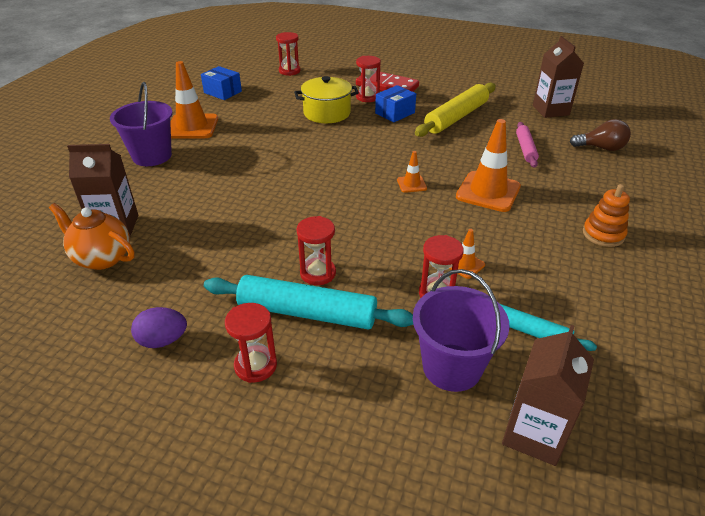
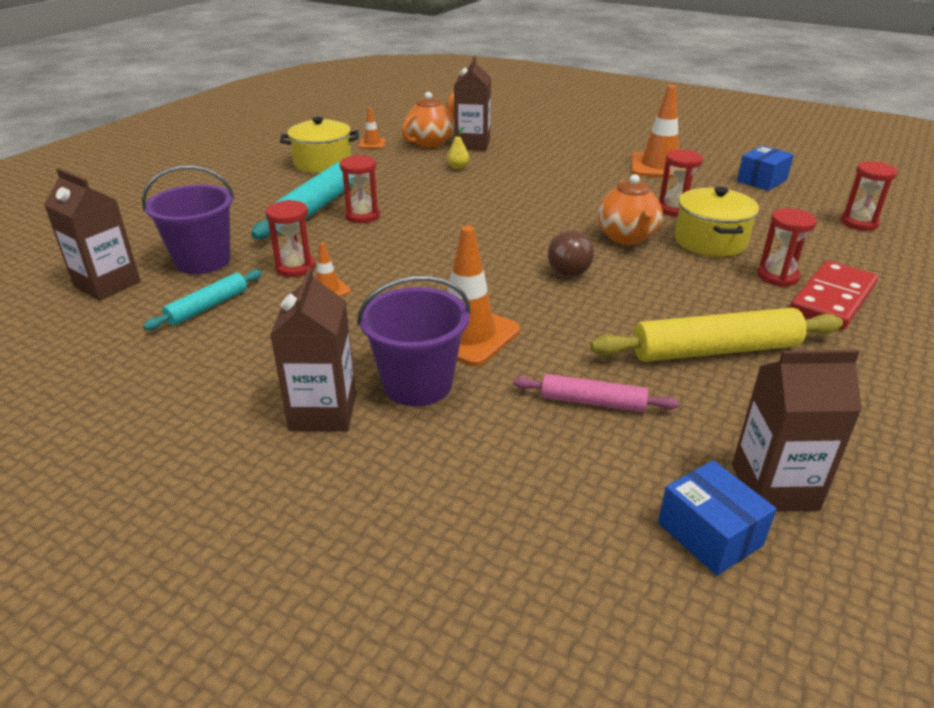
camera: 100 degrees right, 5 degrees down
(152, 156) = (592, 151): purple bucket -> purple bucket (417, 384)
(163, 340) = (322, 163): purple egg -> yellow pot
(186, 228) = (458, 167): none -> yellow pear
(255, 365) = (273, 190): red hourglass -> red hourglass (675, 209)
(329, 140) = (627, 237): none -> orange teapot
(395, 113) = (721, 293): blue box -> blue box (709, 534)
(411, 184) = (503, 280): orange traffic cone -> orange traffic cone (372, 143)
(456, 117) = (714, 350): yellow rolling pin -> yellow rolling pin turned 60 degrees counterclockwise
(601, 148) = (590, 510): brown light bulb -> brown light bulb (571, 268)
(603, 234) = (323, 412): orange stacking toy -> brown carton

